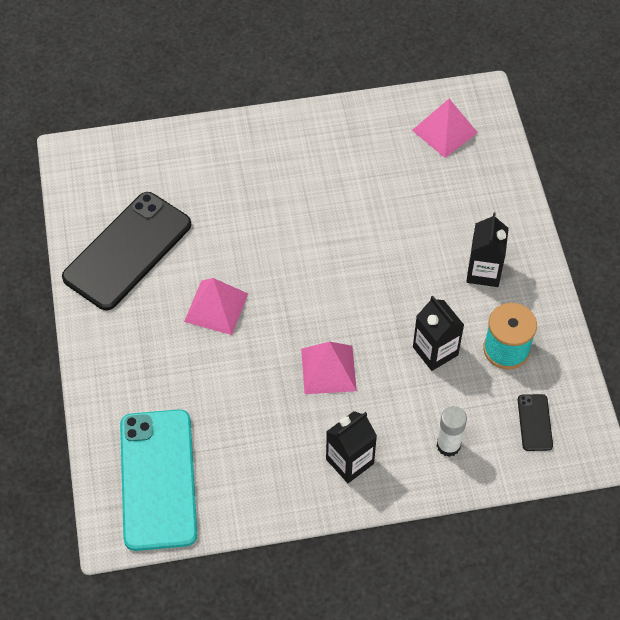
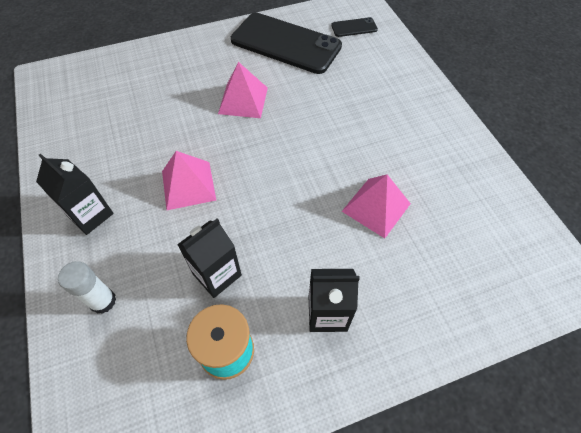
camera: 80 degrees right, 0 degrees up
(158, 479) = (84, 91): turquoise phone -> none
(444, 131) = (504, 250): pink pyramid -> pink pyramid (376, 207)
(534, 422) = (129, 395): black phone -> black phone (354, 27)

